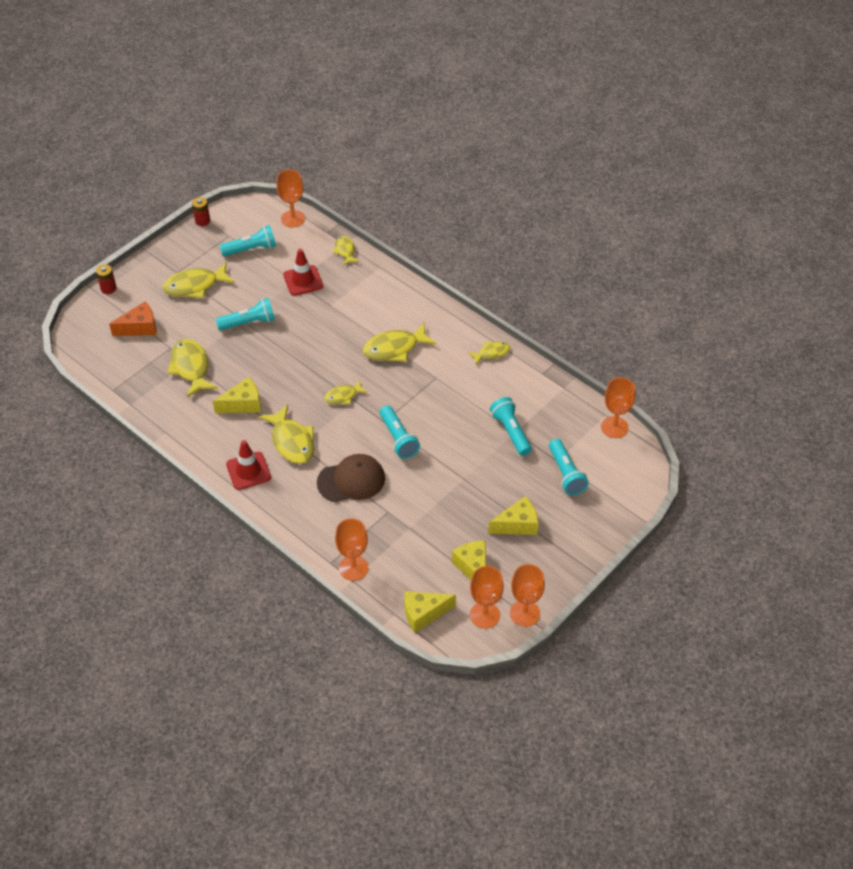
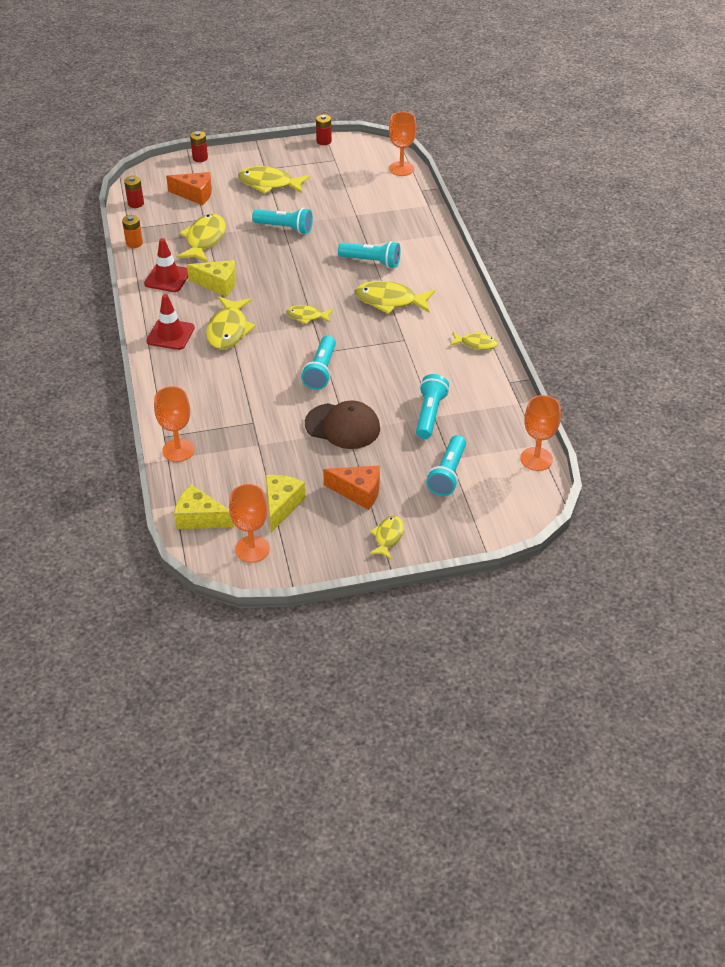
camera: 35 degrees right, 5 degrees down
(94, 362) = (136, 203): none -> red battery
(132, 401) = (134, 243): none -> orange battery
(251, 249) = (343, 176): turquoise flashlight -> turquoise flashlight (371, 261)
(303, 280) = (362, 217): red traffic cone -> red traffic cone (167, 278)
(345, 251) = (422, 210): yellow fish -> yellow fish (388, 537)
(351, 480) = (247, 383): brown cap -> brown cap (343, 426)
(517, 524) = (358, 492): yellow cheese -> orange cheese
(524, 613) = (290, 568): orange goblet -> none

